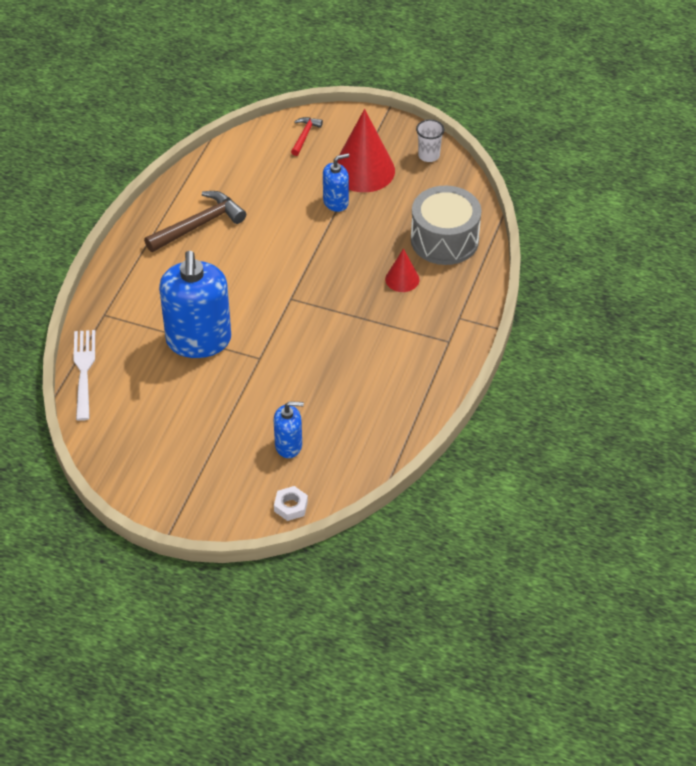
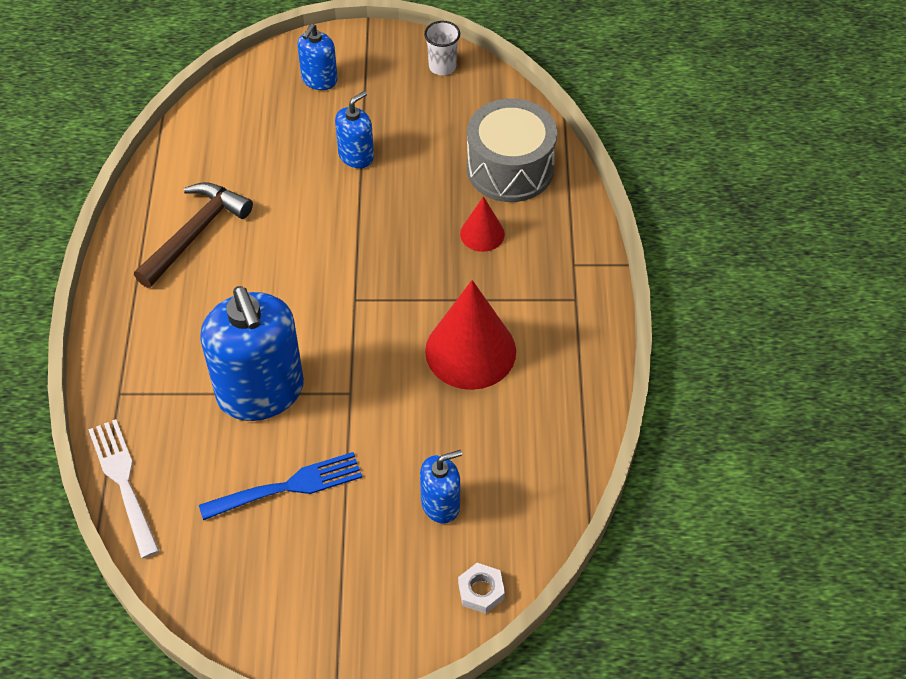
camera: 20 degrees left, 5 degrees up
(190, 405) = (288, 487): none -> blue fork
(304, 135) = (280, 80): red hammer -> none
(333, 142) = (319, 80): none -> blue soap dispenser
(363, 170) = (372, 106): red cone -> red cone (470, 351)

